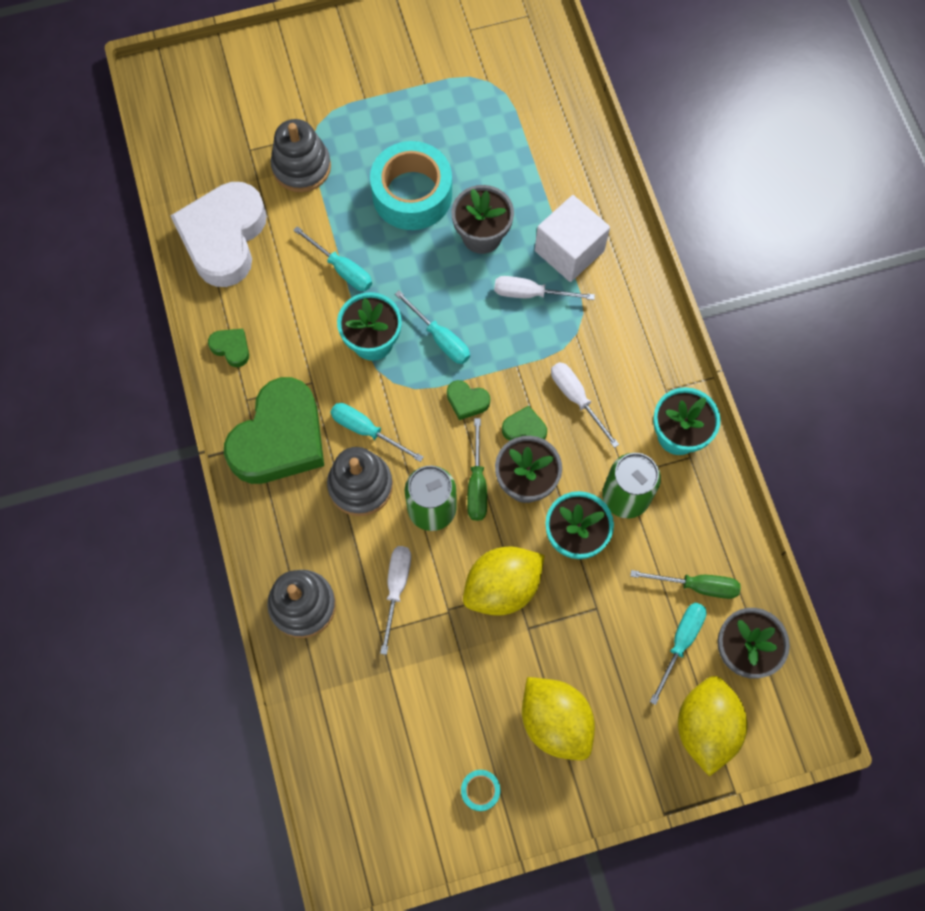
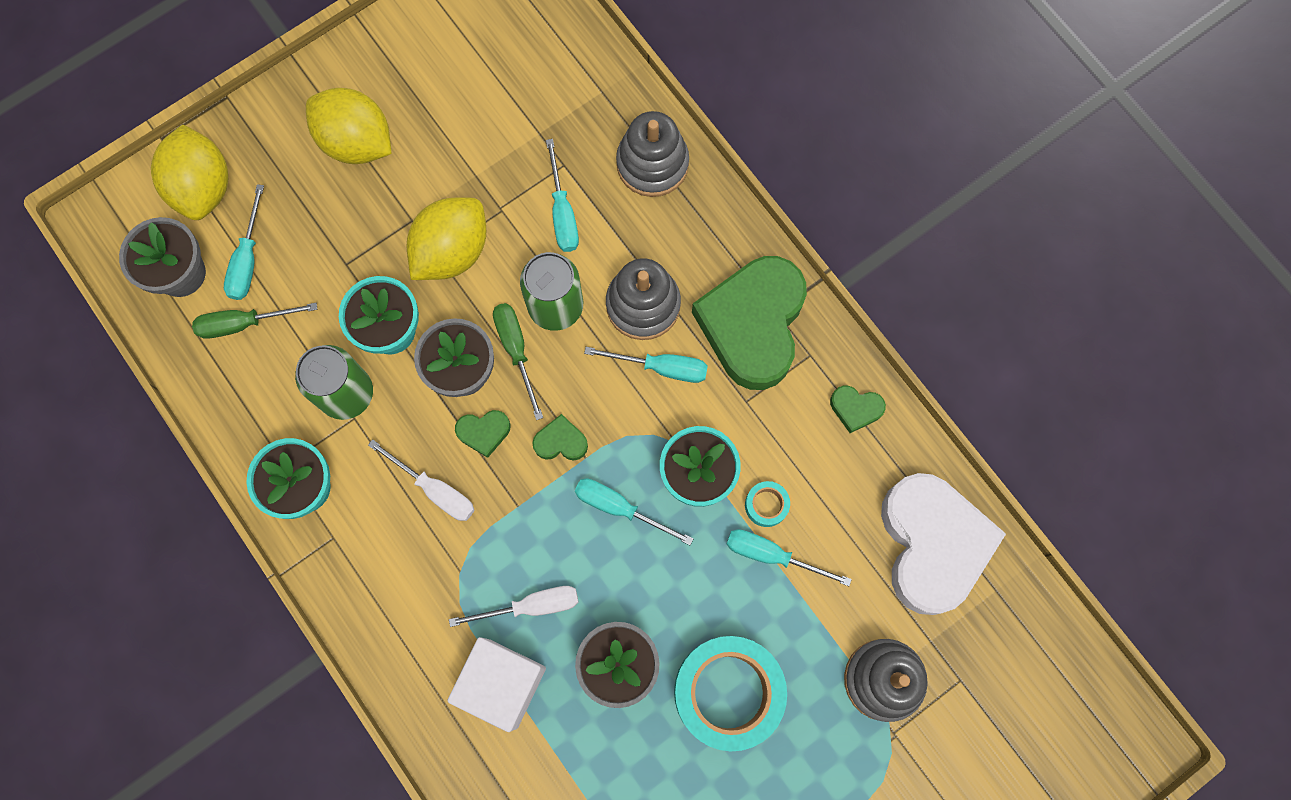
camera: 160 degrees right, 5 degrees up
(396, 588) = (562, 213): white screwdriver -> turquoise screwdriver
(480, 790) = (411, 58): turquoise tape -> turquoise tape (766, 505)

